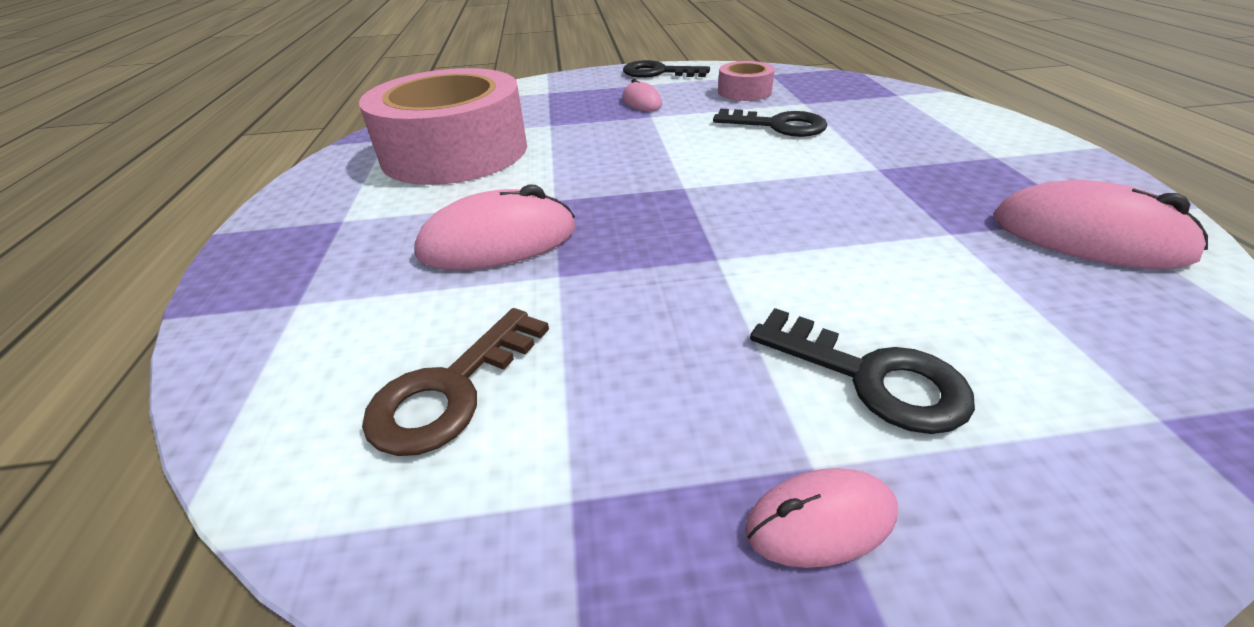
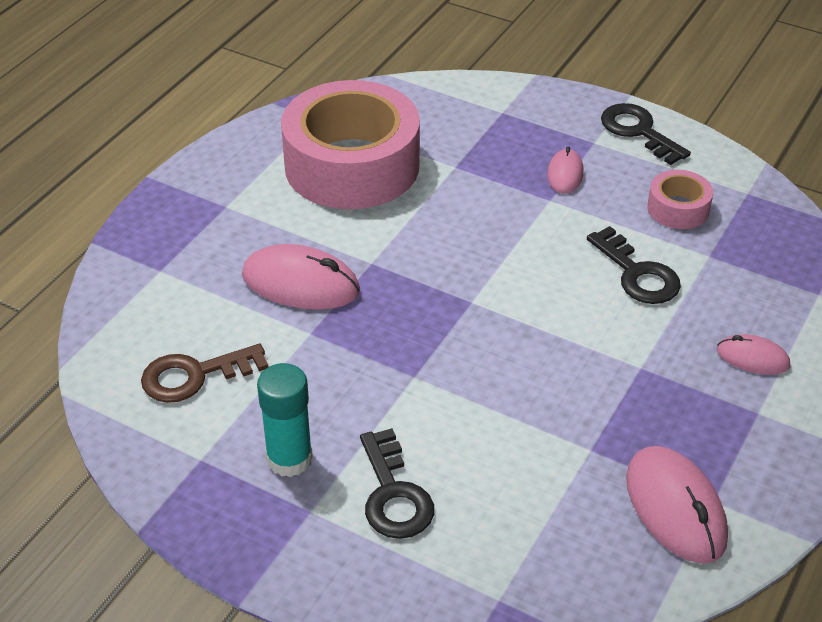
camera: 35 degrees right, 5 degrees up
(698, 416) = (289, 459): none -> turquoise glue stick
(820, 521) = (285, 529): pink mouse -> pink mouse (753, 358)

